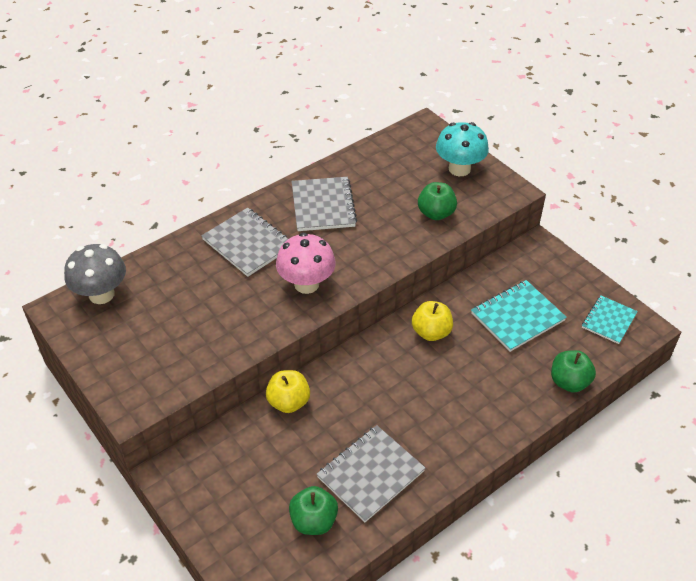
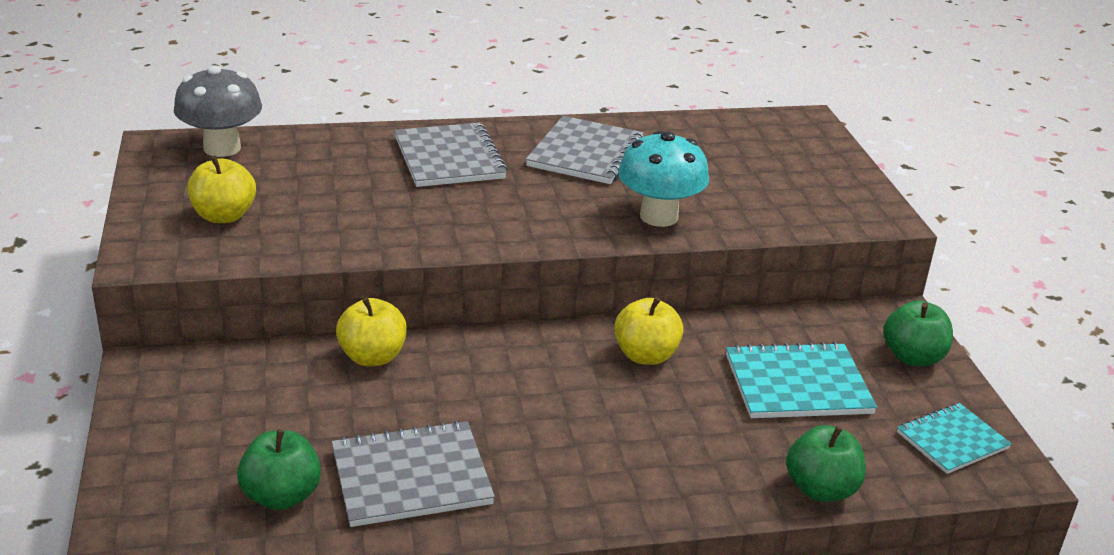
camera: 25 degrees right, 15 degrees down
(152, 351) = (224, 216): none -> yellow apple
(306, 284) = (487, 218): pink mushroom -> none
(436, 213) = (742, 206): green apple -> green apple (912, 357)
(459, 169) = (820, 174): turquoise mushroom -> turquoise mushroom (659, 216)

